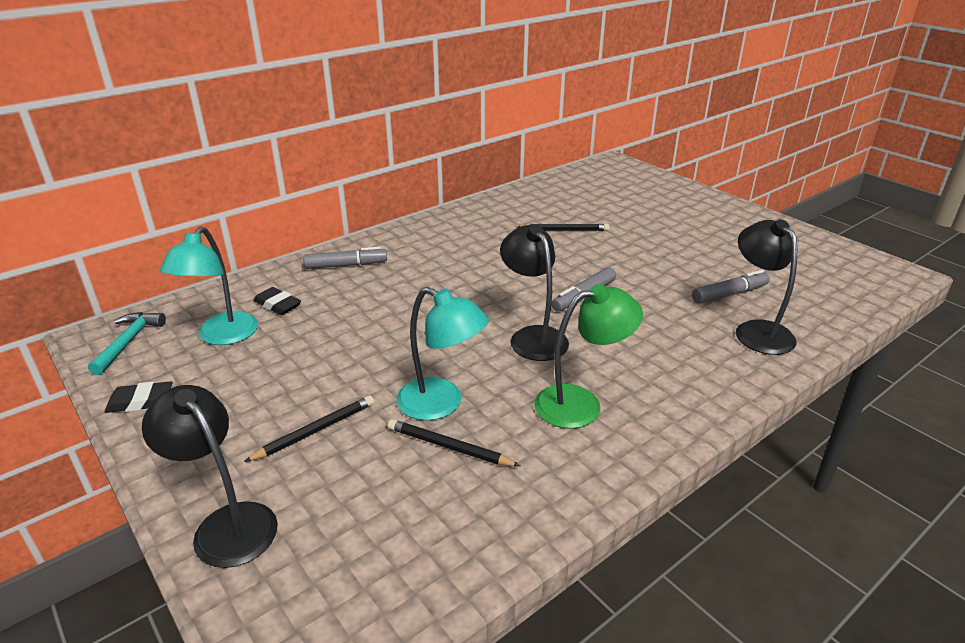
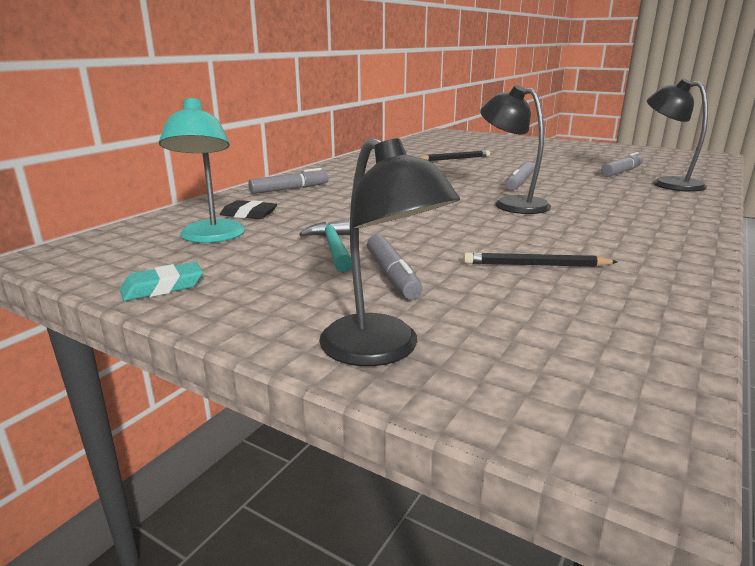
camera: 20 degrees left, 10 degrees down
(128, 342) = (100, 253): turquoise hammer -> turquoise hammer (333, 248)
(140, 402) = (163, 288): black eraser -> turquoise eraser
(226, 524) = (382, 350): black lamp -> black lamp turned 150 degrees counterclockwise
(315, 431) = (392, 276): black pencil -> grey marker
(441, 404) = (490, 244): turquoise lamp -> none
(581, 403) = (605, 228): green lamp -> none

